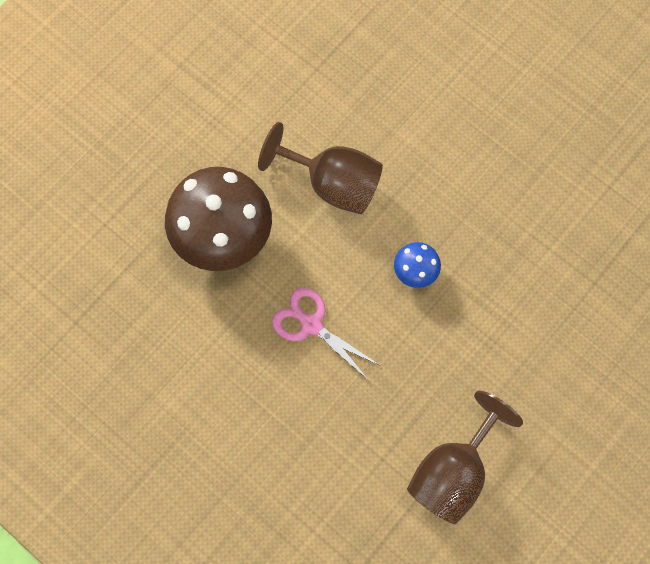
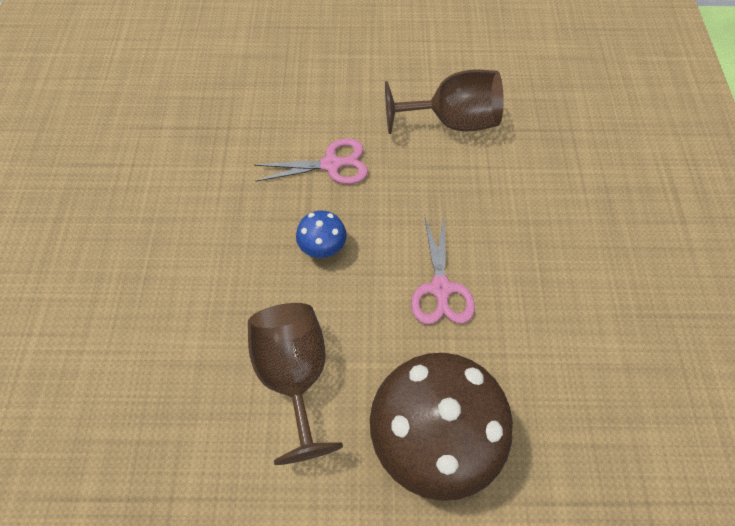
camera: 130 degrees left, 10 degrees down
(487, 335) = (332, 164): none -> pink scissors

